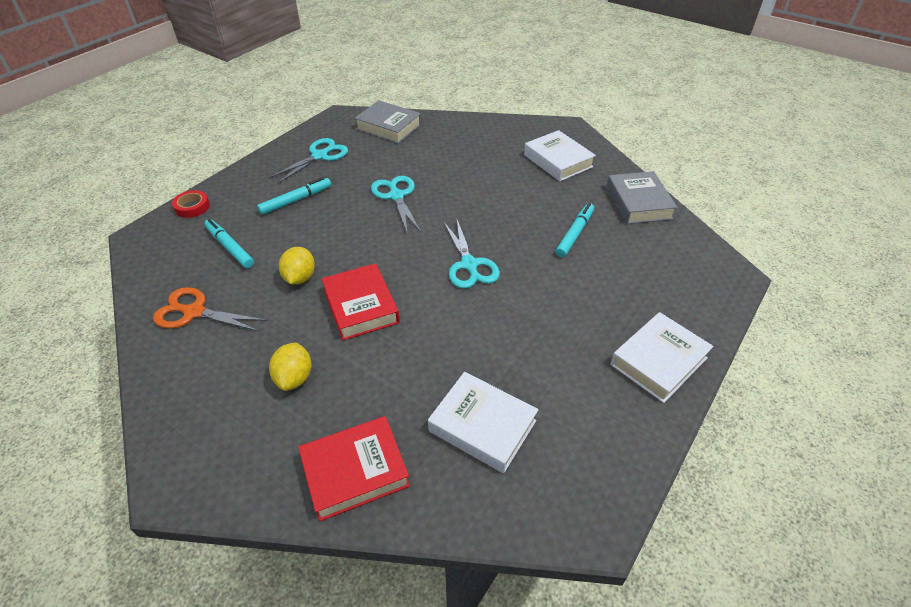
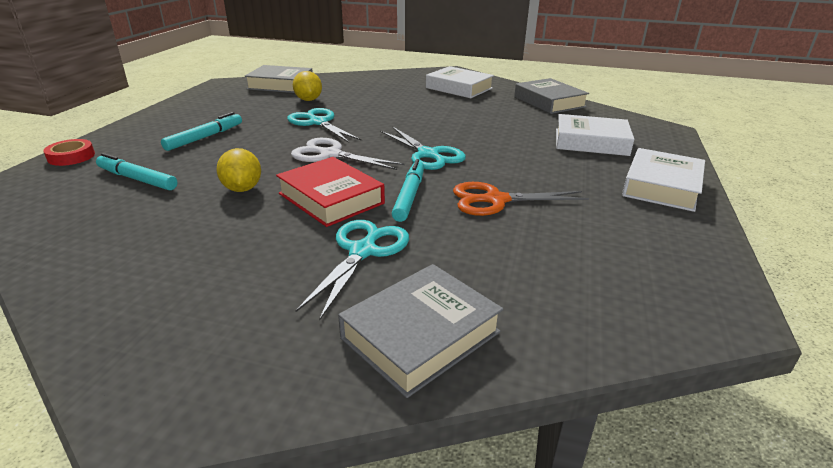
camera: 20 degrees left, 15 degrees down
(194, 312) = (110, 236): orange scissors -> orange scissors (495, 200)
(294, 377) = (283, 268): yellow lemon -> yellow lemon (308, 100)
(320, 156) = (216, 108): turquoise scissors -> turquoise scissors (363, 251)
(355, 471) = (420, 335): red book -> grey book
(386, 247) = (330, 155): none -> white scissors
(482, 426) = (539, 262): white book -> white book (591, 142)
(574, 234) = (511, 124): turquoise marker -> turquoise marker (409, 196)

